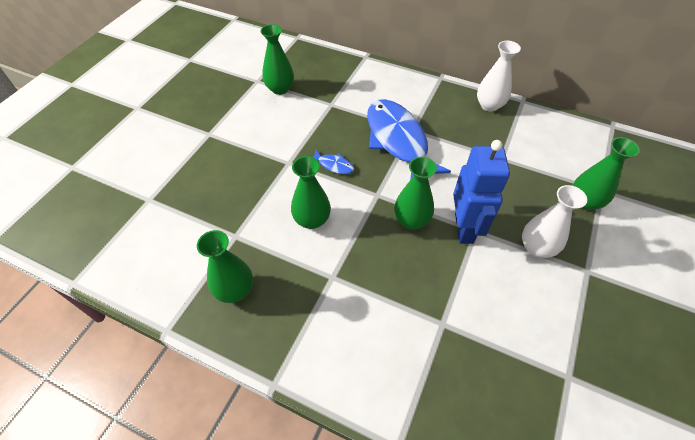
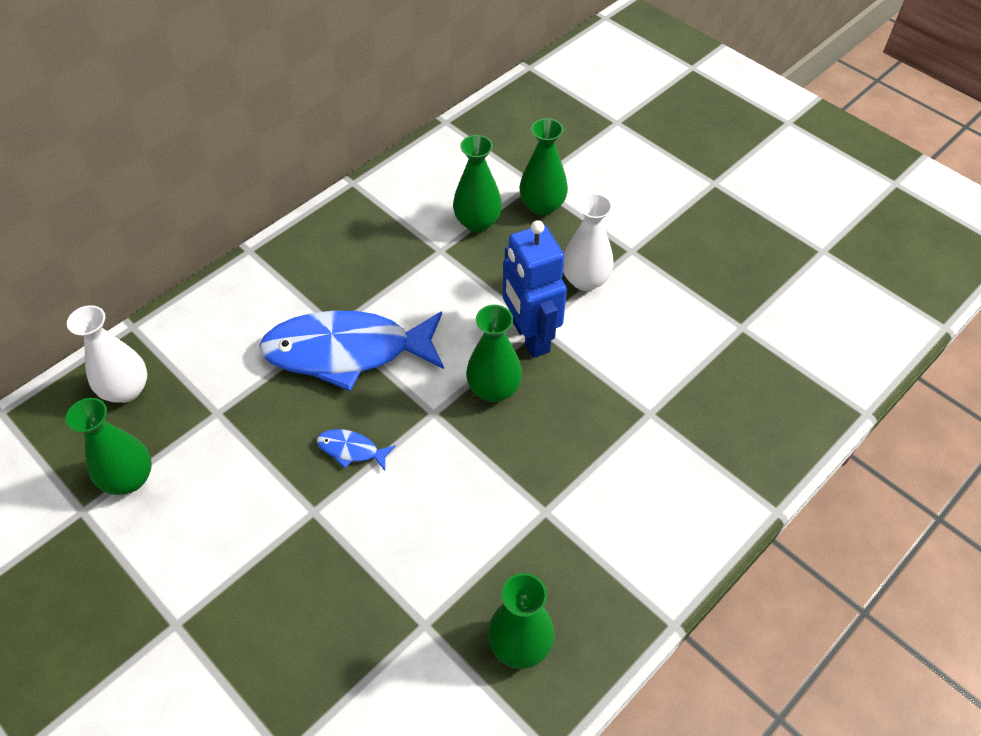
camera: 70 degrees left, 0 degrees up
(312, 220) = (440, 509): green vase -> green vase (477, 222)
(333, 165) = (351, 450): blue fish -> blue fish turned 120 degrees counterclockwise
(464, 228) = (530, 337): blue robot -> blue robot turned 135 degrees counterclockwise
(489, 105) = (339, 221): white vase -> white vase (126, 390)

